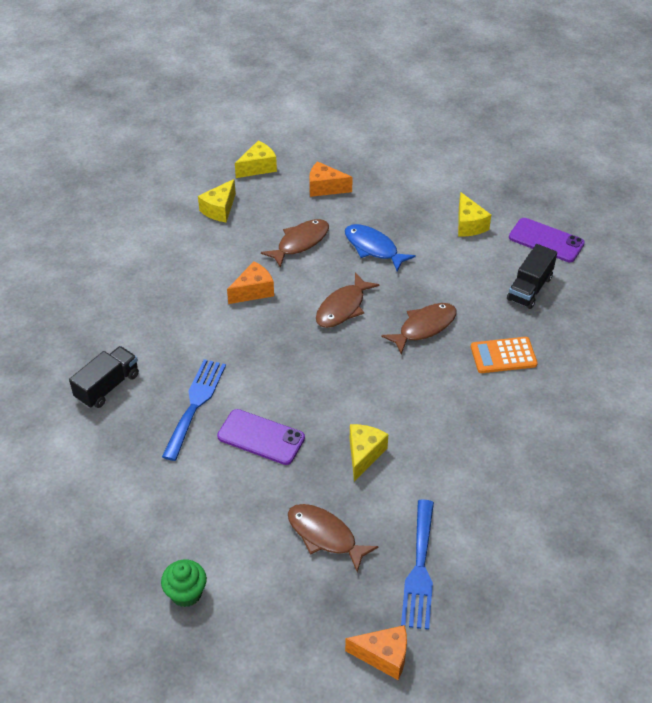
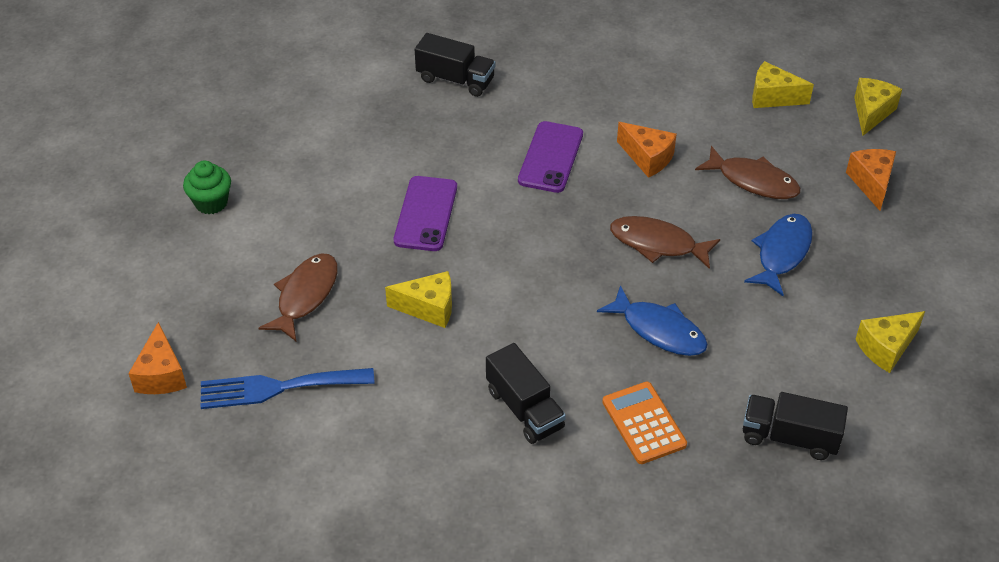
camera: 75 degrees right, 0 degrees up
(195, 404) = (454, 151): blue fork -> none
(258, 167) = (871, 113): yellow cheese -> yellow cheese turned 105 degrees counterclockwise
(424, 327) = (659, 330): brown fish -> blue fish
(476, 417) = (524, 409): none -> black truck
(546, 240) = (904, 446): purple phone -> purple phone (551, 157)

